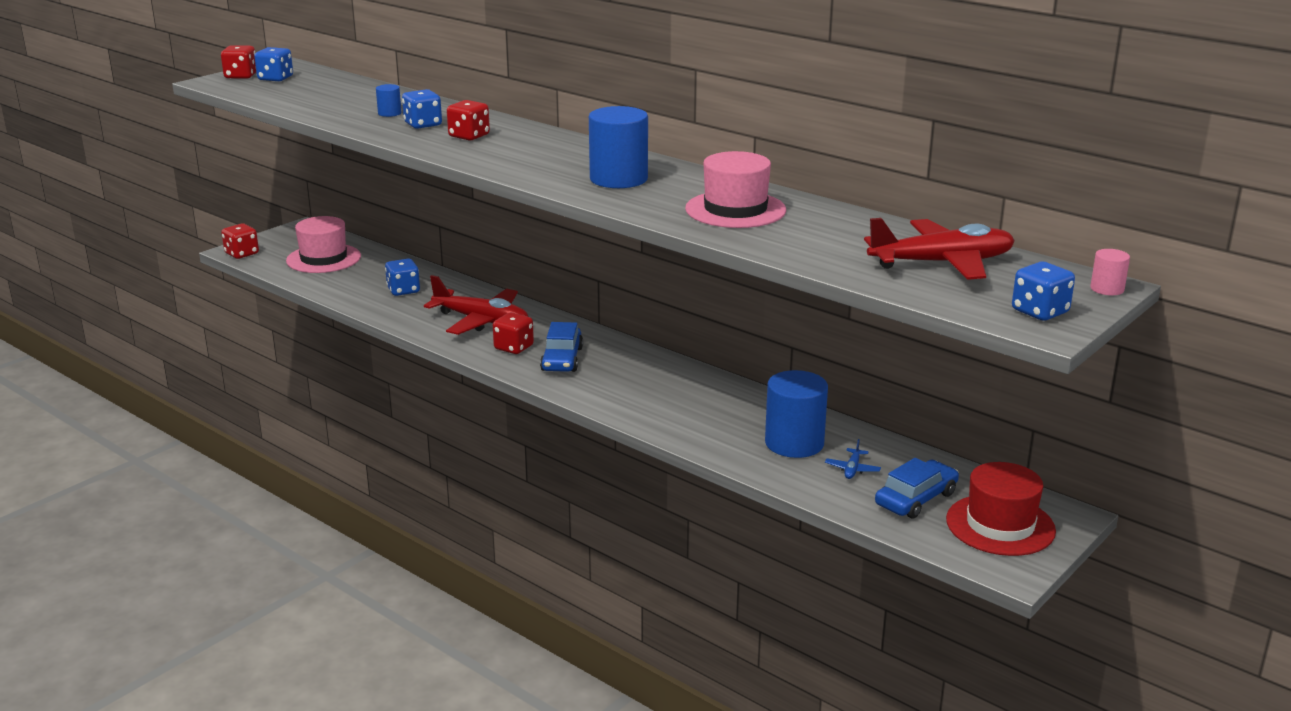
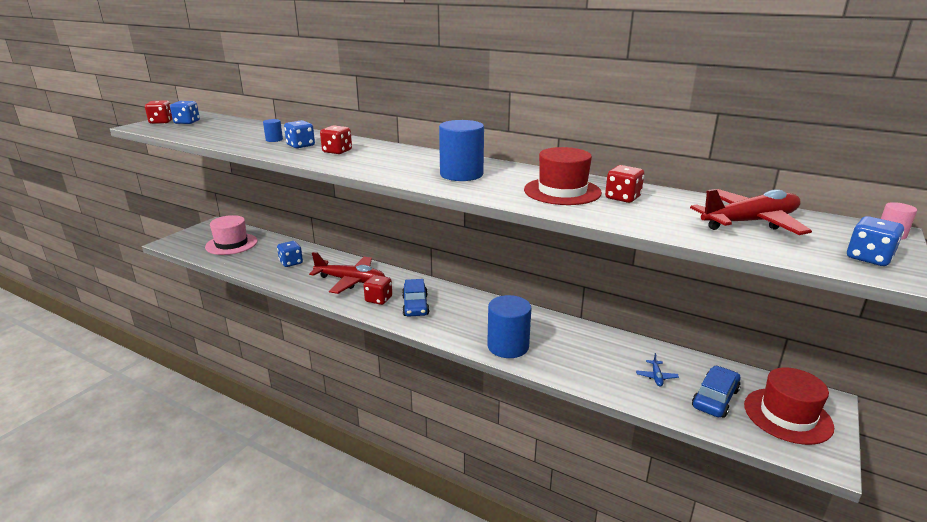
camera: 10 degrees left, 0 degrees up
(242, 254) = (172, 245): red dice -> red dice (622, 198)
(735, 210) = (562, 191): pink hat -> red hat
(794, 443) = (604, 358): blue cylinder -> blue cylinder (508, 346)

